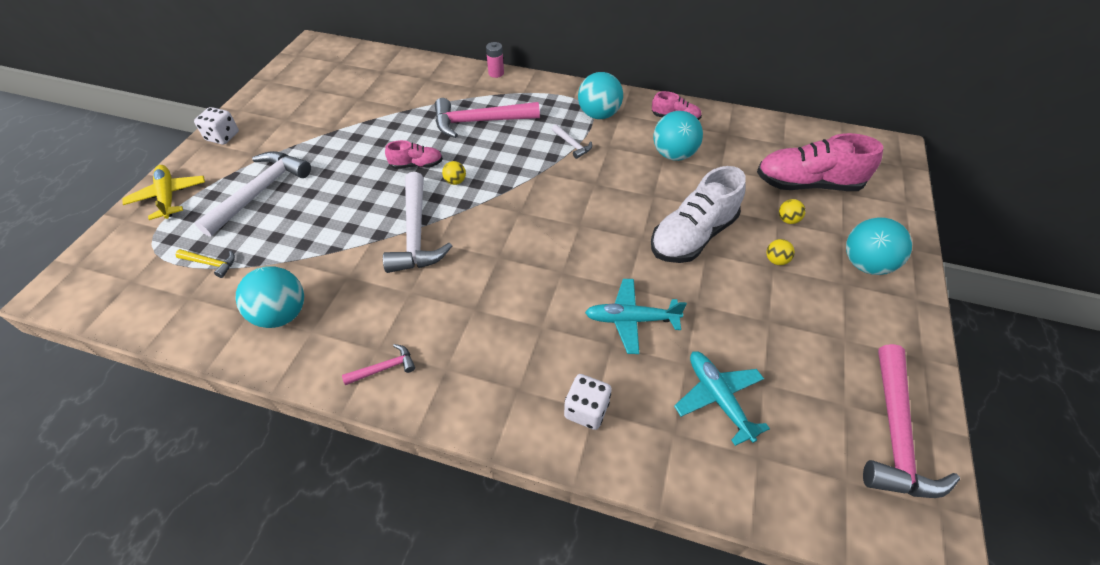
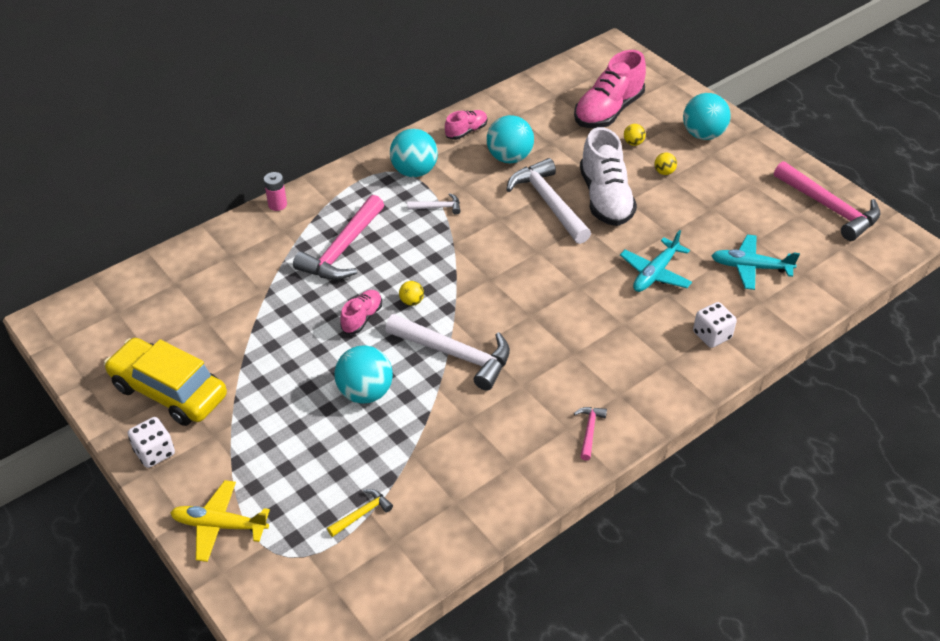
camera: 55 degrees left, 5 degrees down
(260, 192) = (287, 446): white hammer -> white hammer (548, 202)
(282, 115) = (169, 391): none -> yellow car
(282, 314) = (476, 478): turquoise ball -> turquoise ball (365, 392)

